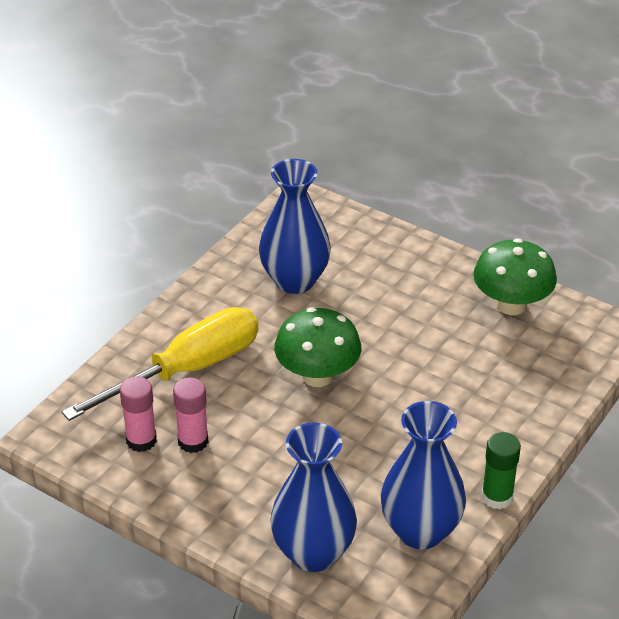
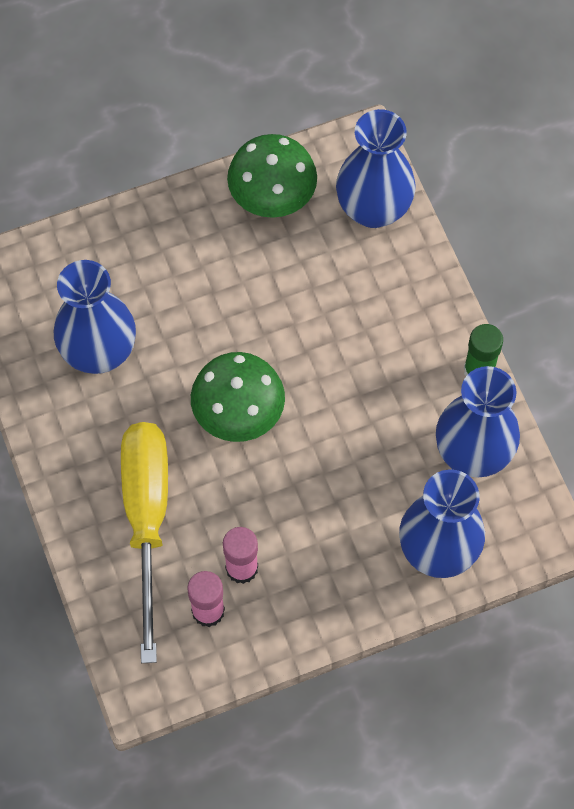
camera: 55 degrees left, 25 degrees up
(566, 363) = (373, 209): none -> blue vase

